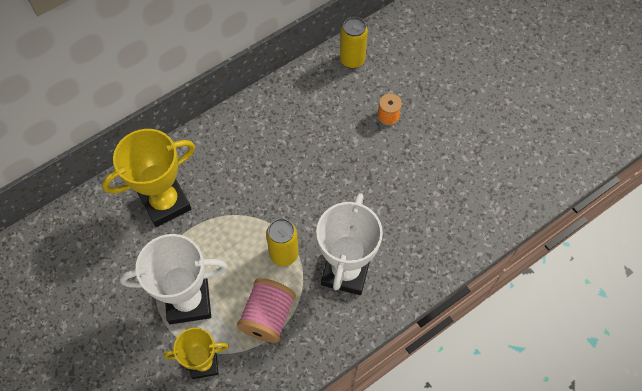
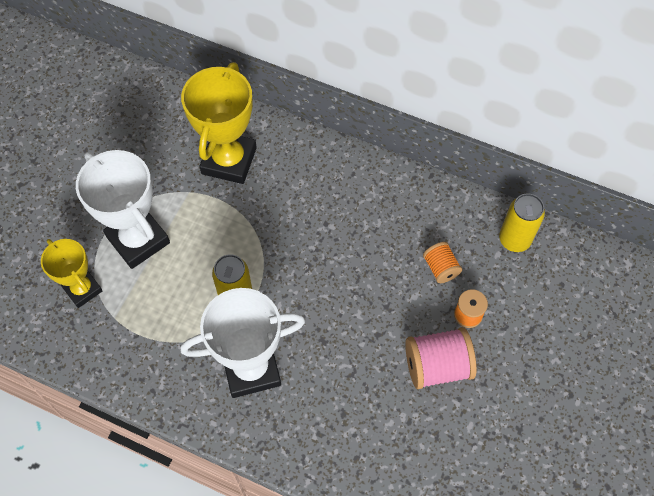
camera: 60 degrees right, 0 degrees up
(165, 203) = (229, 161): yellow trophy -> yellow trophy turned 75 degrees clockwise
(268, 316) = (160, 320): pink spool -> pink spool (437, 366)
(345, 113) = (440, 268): none -> orange spool

